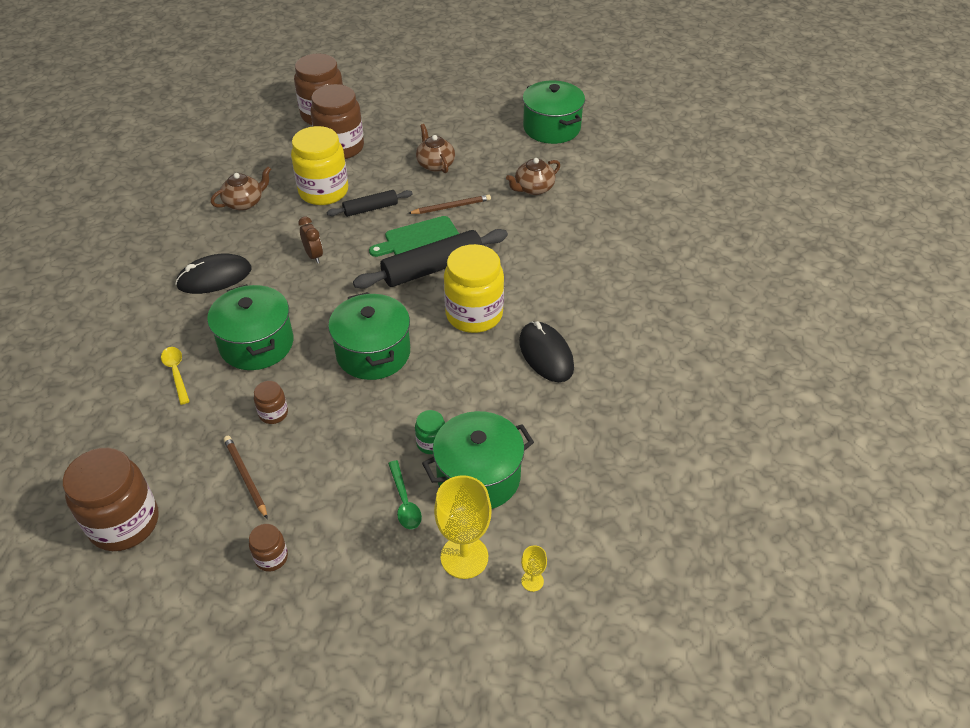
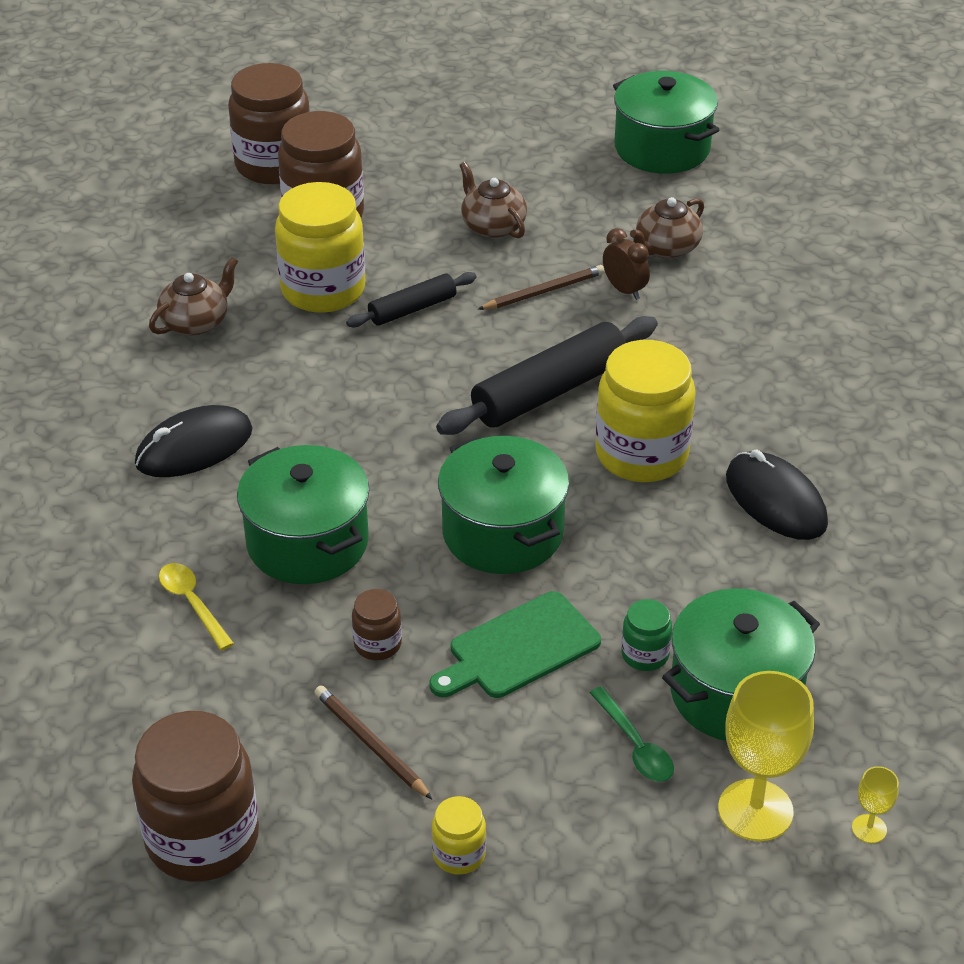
camera: 10 degrees left, 5 degrees down
(271, 557) = (459, 854): brown jar -> yellow jar
(314, 255) = (347, 394): brown clock -> brown clock (624, 290)
(419, 239) = (511, 349): green cutting board -> green cutting board (519, 648)

